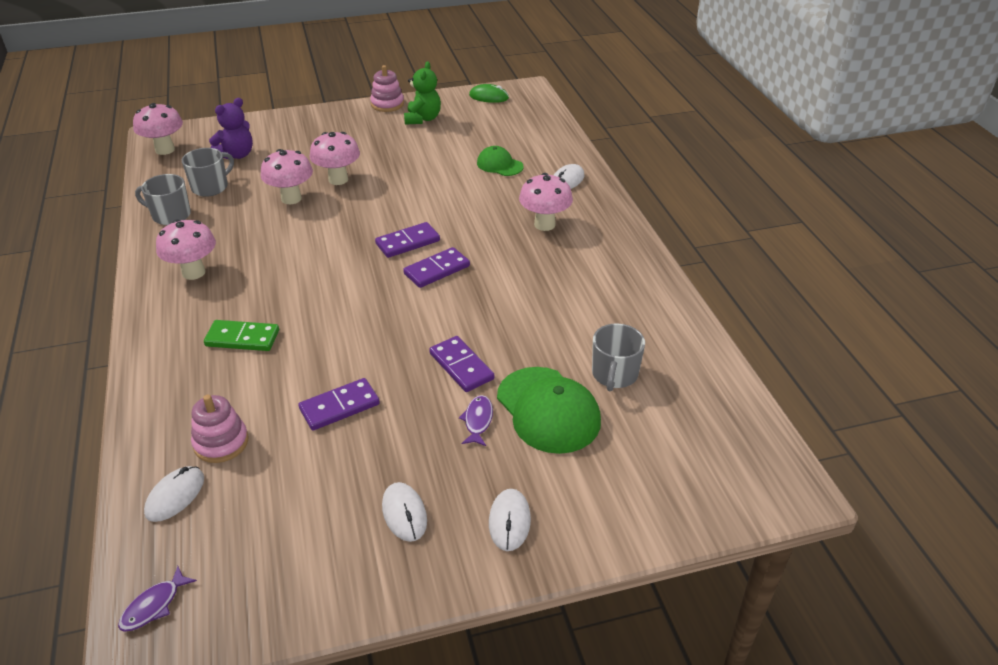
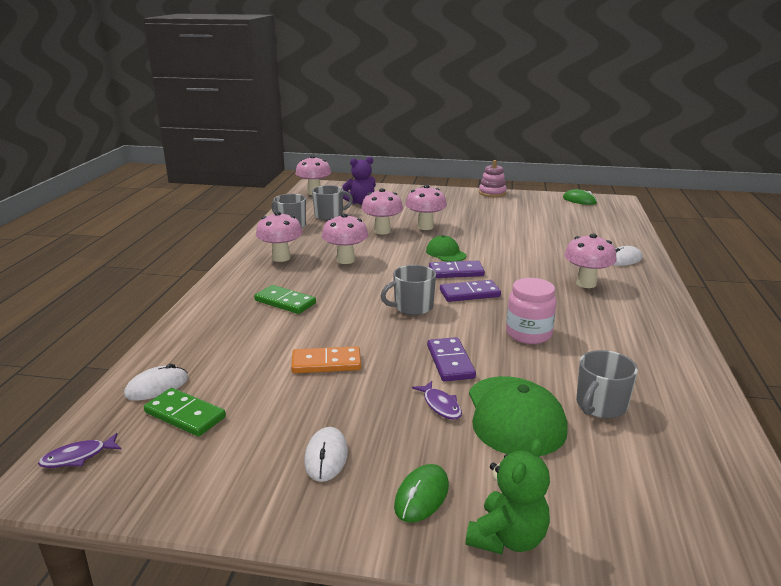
camera: 25 degrees right, 15 degrees down
(221, 442) = (218, 362): pink stacking toy -> none
(232, 518) = (185, 415): none -> green domino
(274, 256) = (345, 260): none -> pink mushroom
(339, 407) = (326, 363): purple domino -> orange domino
(387, 305) = (412, 307): none -> grey mug
(423, 119) = (515, 204): green teddy bear -> green teddy bear (507, 538)
(478, 420) = (440, 405): purple fish -> purple fish turned 120 degrees clockwise
(499, 165) = (565, 240): green cap -> green cap (446, 253)
(509, 521) = (421, 496): white mouse -> green mouse
(518, 308) = (528, 334): none -> pink jar

